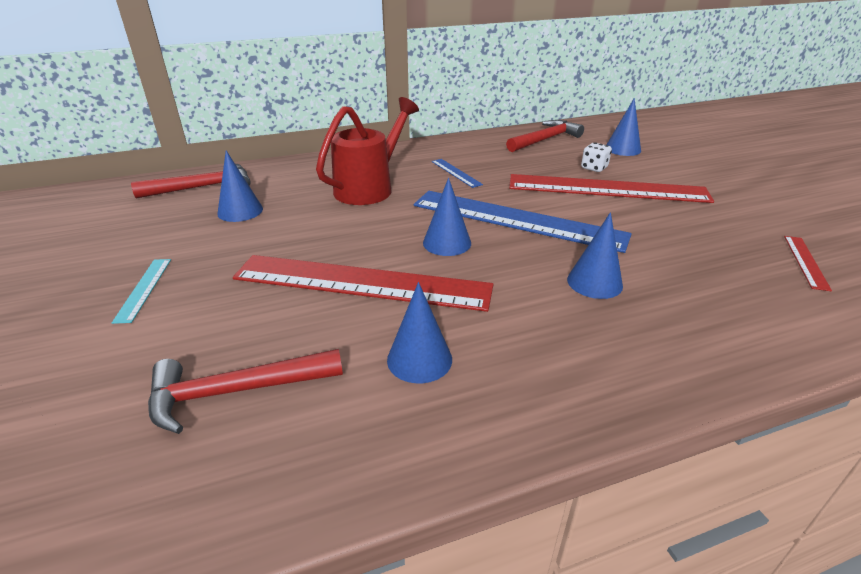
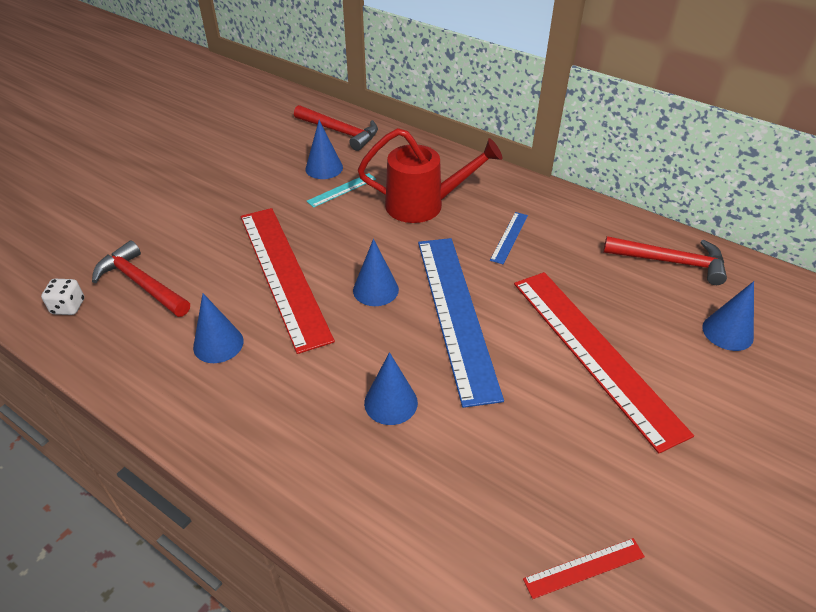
camera: 55 degrees right, 10 degrees up
(144, 289) = (204, 191): turquoise ruler -> turquoise ruler (342, 190)
(594, 168) = (638, 326): white dice -> white dice (68, 307)

